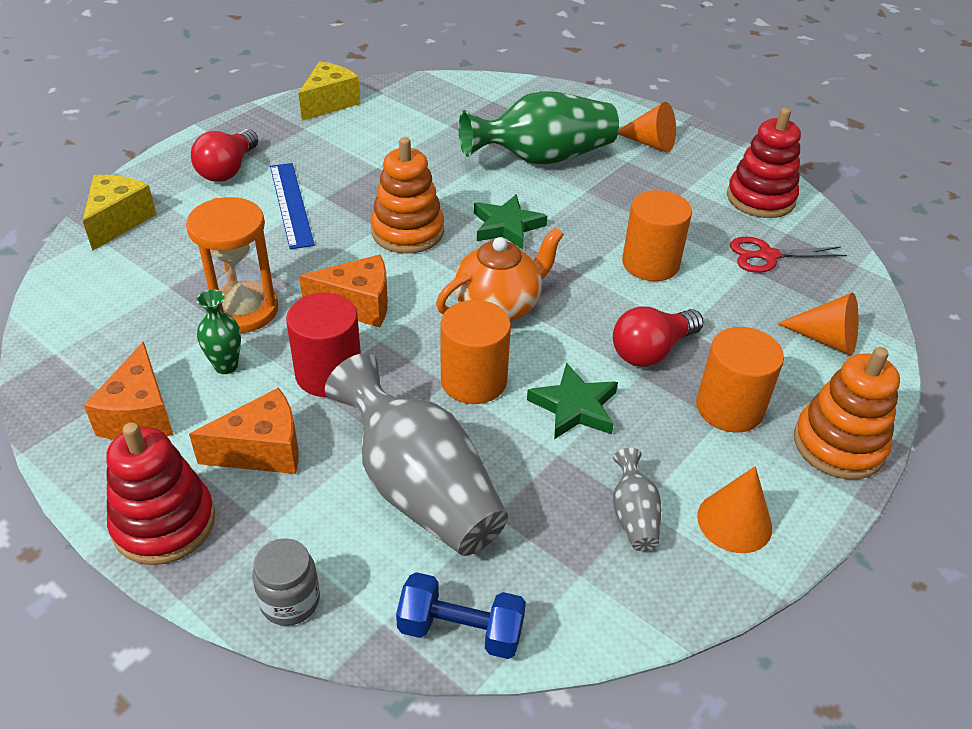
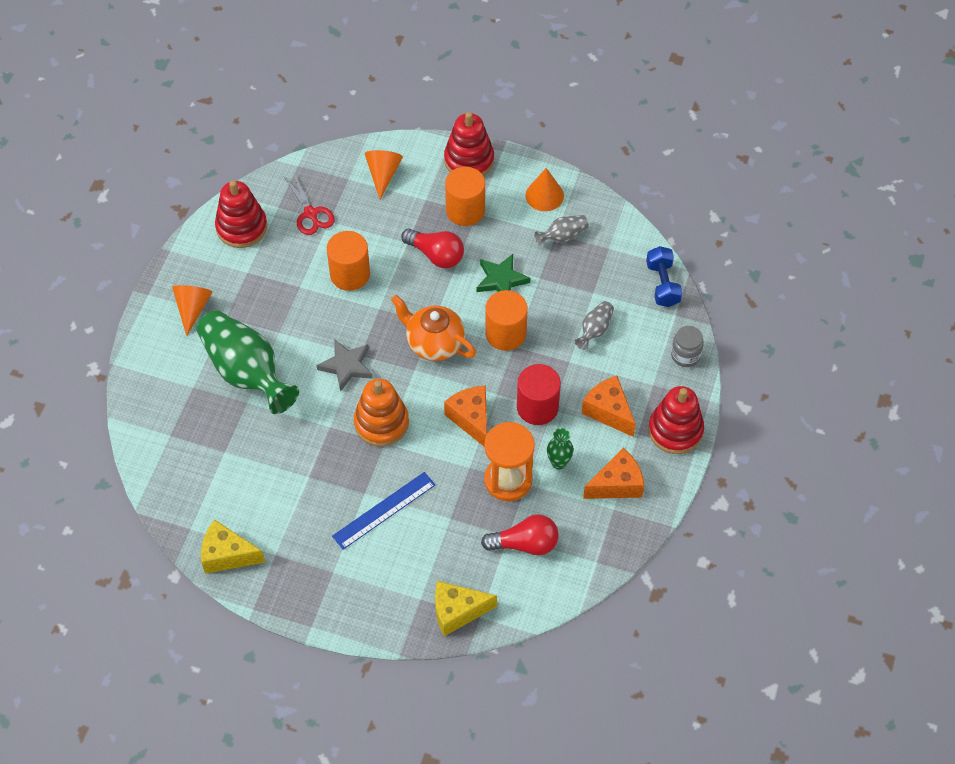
camera: 110 degrees left, 15 degrees up
(228, 169) = (360, 577): red light bulb -> red light bulb (525, 544)
(419, 488) = (594, 330): grey vase -> grey vase, size x0.45
(507, 226) = (346, 366): green star -> grey star
(838, 445) = (469, 160): orange stacking toy -> red stacking toy

